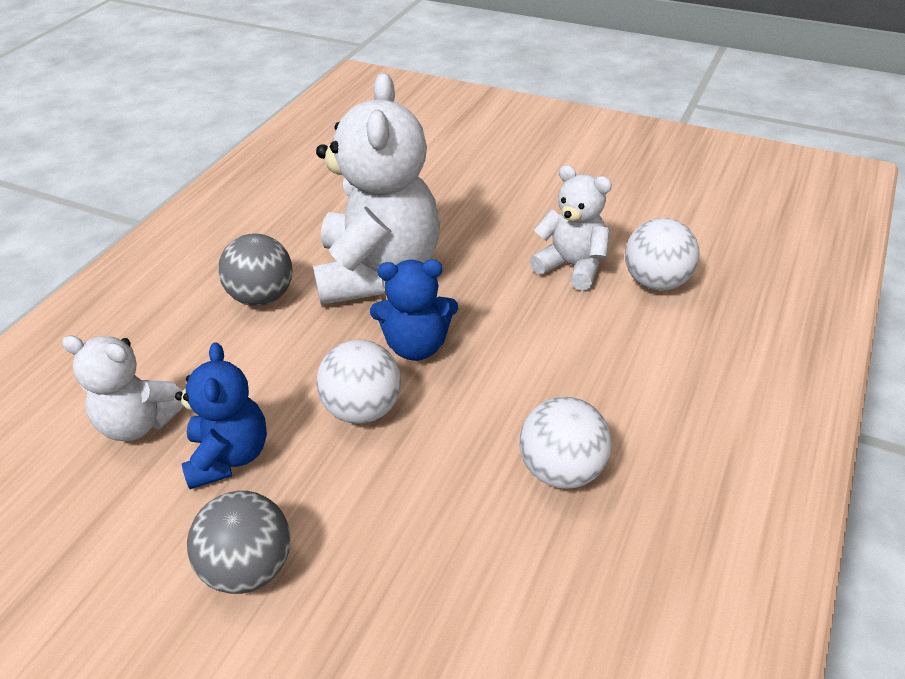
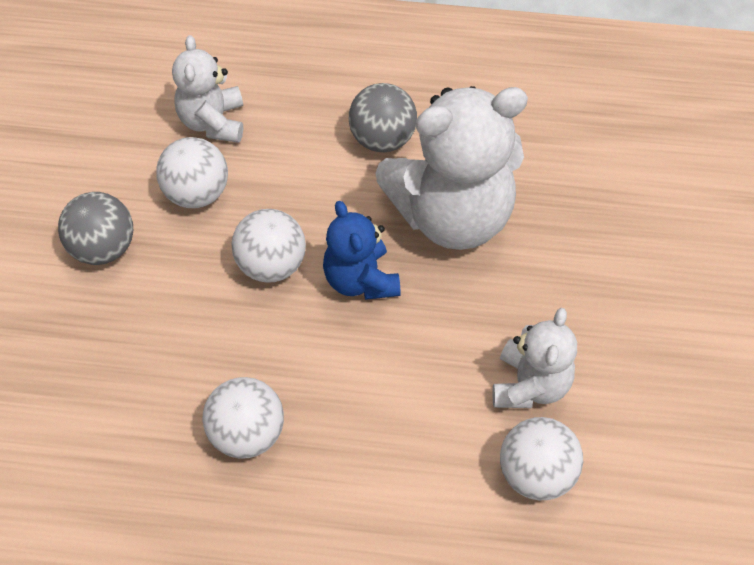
camera: 70 degrees right, 15 degrees up
(229, 456) = (197, 193): blue teddy bear -> white ball

